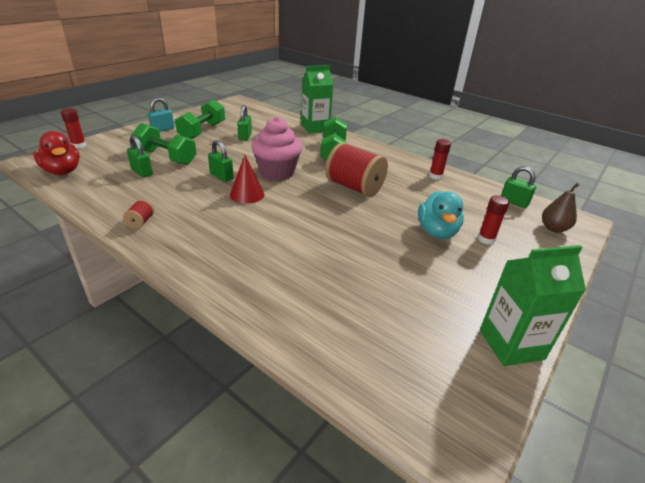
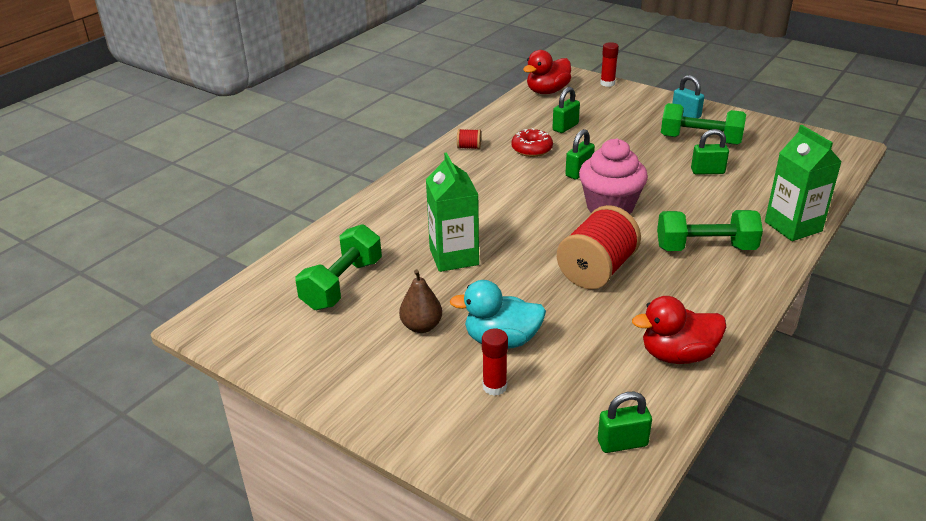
camera: 90 degrees right, 0 degrees up
(166, 157) = (608, 132): green dumbbell -> green dumbbell (342, 284)
(170, 191) = (532, 149): none -> red donut
(247, 194) = (543, 193): red cone -> none
(435, 176) = (677, 355): red glue stick -> red duck
(511, 344) = (301, 373): green carton -> green carton (454, 257)
(514, 202) = (622, 443): green padlock -> green padlock turned 45 degrees clockwise
(553, 228) = (547, 477): brown pear -> brown pear (421, 326)

